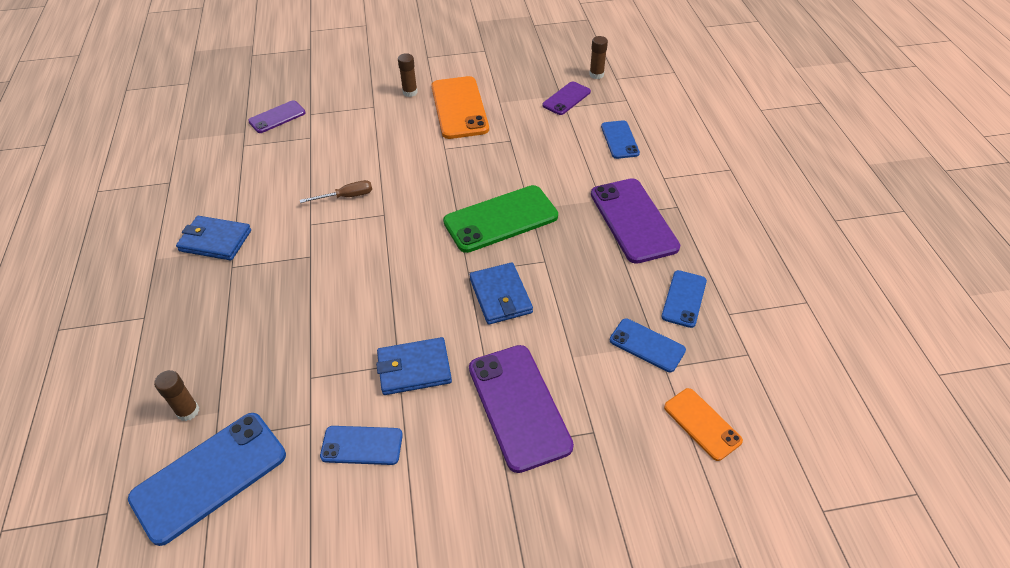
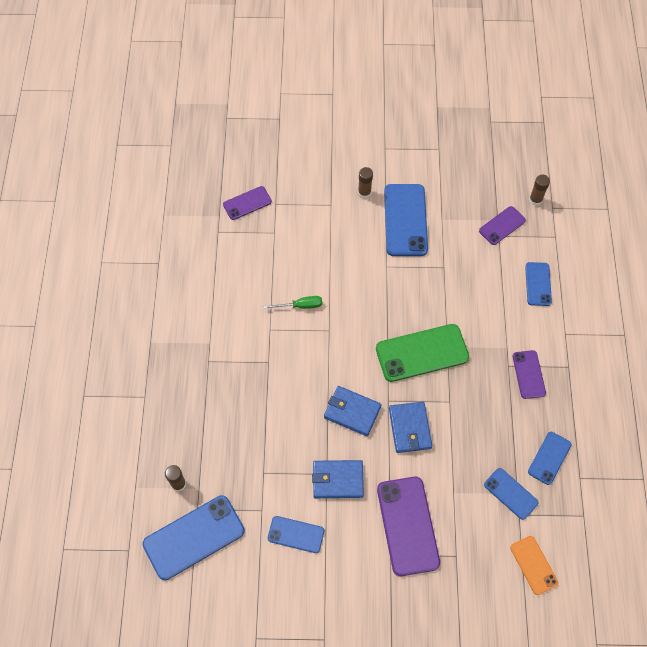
camera: 10 degrees right, 15 degrees up
(215, 240) = (196, 333): blue wallet -> blue wallet (352, 412)
(346, 196) = (300, 306): brown screwdriver -> green screwdriver
(459, 108) = (405, 220): orange phone -> blue phone
(633, 220) = (528, 374): purple phone -> purple phone, size x0.56

